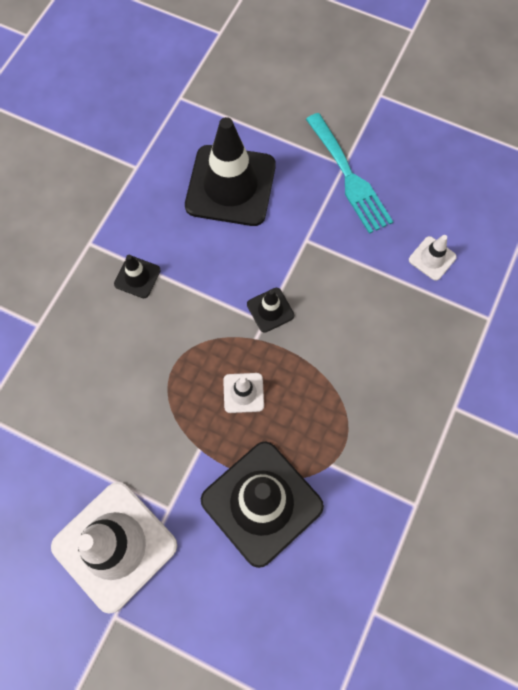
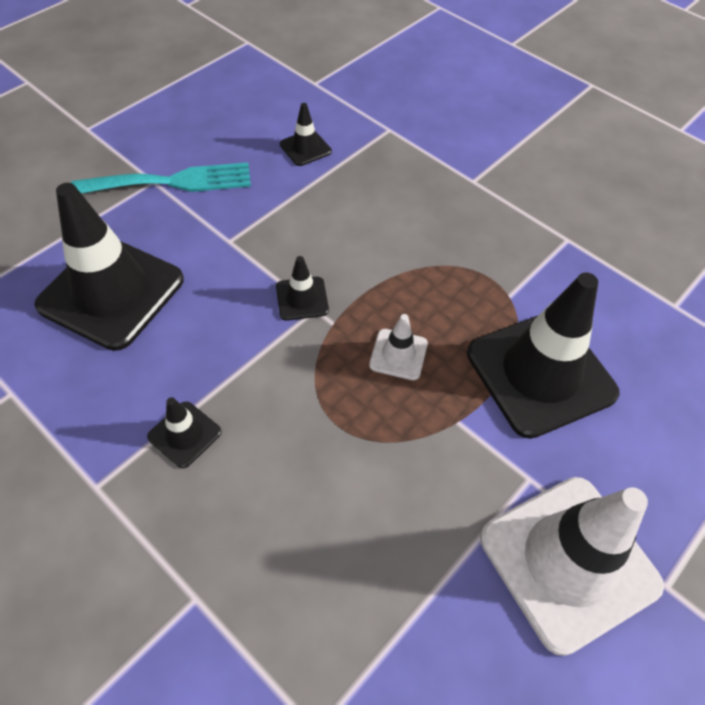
camera: 75 degrees left, 15 degrees down
(432, 258) = (305, 148): white traffic cone -> black traffic cone

